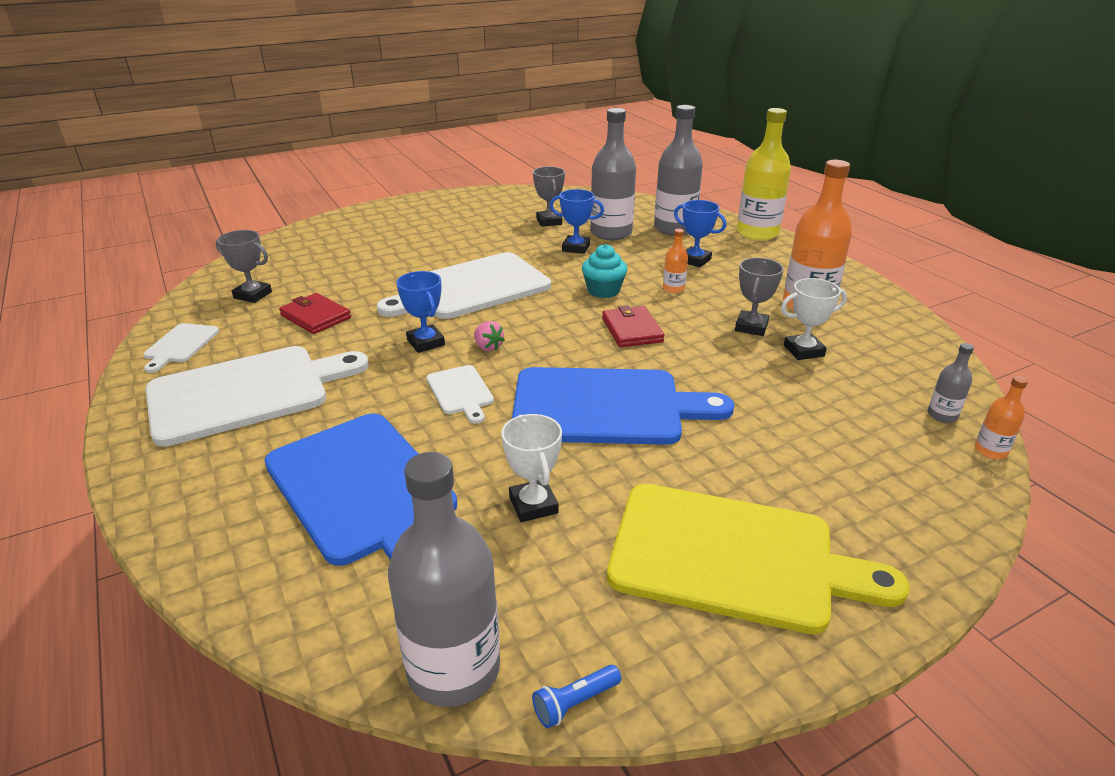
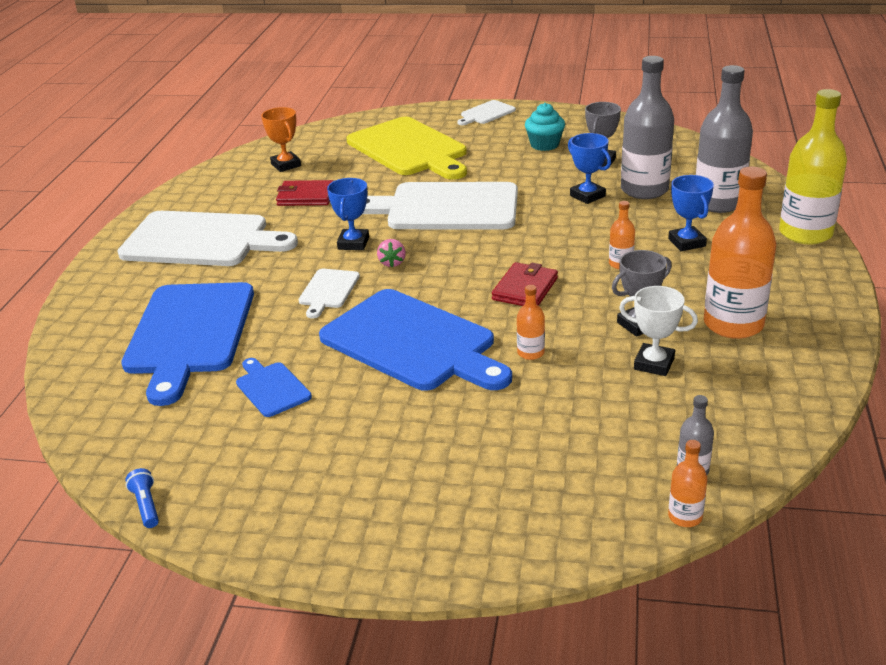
camera: 40 degrees right, 0 degrees up
(180, 345) = (202, 191): white cutting board -> white cutting board (486, 113)
(253, 295) = (286, 165): grey trophy -> orange trophy
(316, 317) = (306, 196): red wallet -> red wallet turned 75 degrees counterclockwise
(453, 668) = (113, 455): grey bottle -> none
(533, 505) = (271, 388): white trophy -> blue cutting board
(575, 703) = (146, 506): blue flashlight -> blue flashlight turned 60 degrees clockwise
(603, 291) = (552, 245): turquoise cupcake -> turquoise cupcake (544, 145)
(710, 377) = (530, 353): none -> orange bottle
(733, 557) = (347, 481): yellow cutting board -> yellow cutting board (409, 149)

